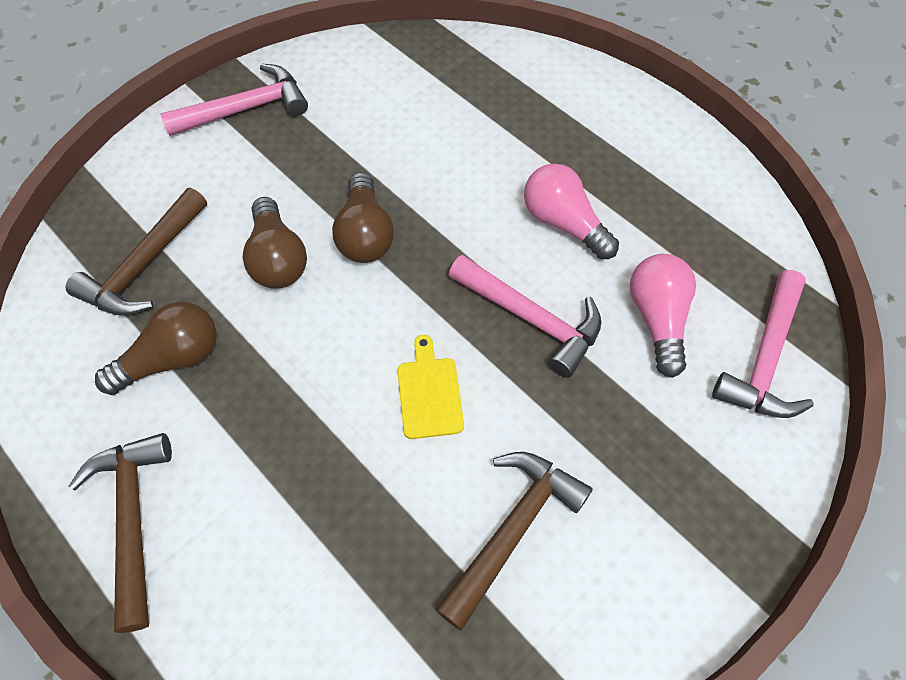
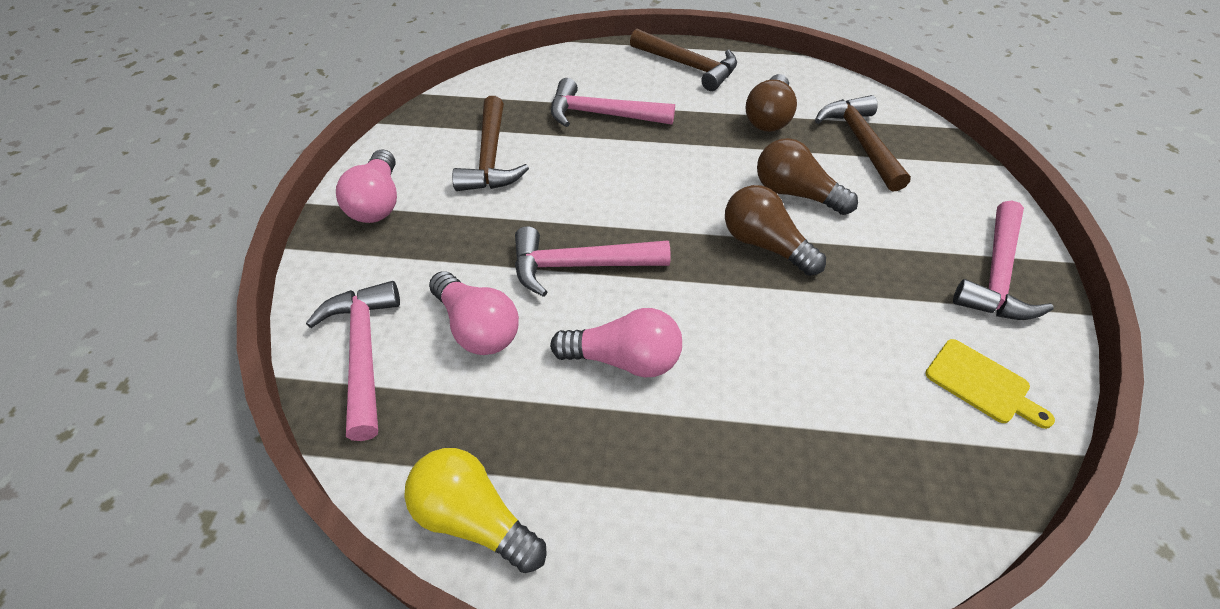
camera: 140 degrees right, 10 degrees down
(327, 507) = (602, 114): none -> pink hammer
(429, 393) = (604, 185): yellow cutting board -> yellow cutting board (981, 384)
(682, 548) = (378, 202): none -> pink light bulb
(732, 196) = (474, 518): none -> yellow light bulb

